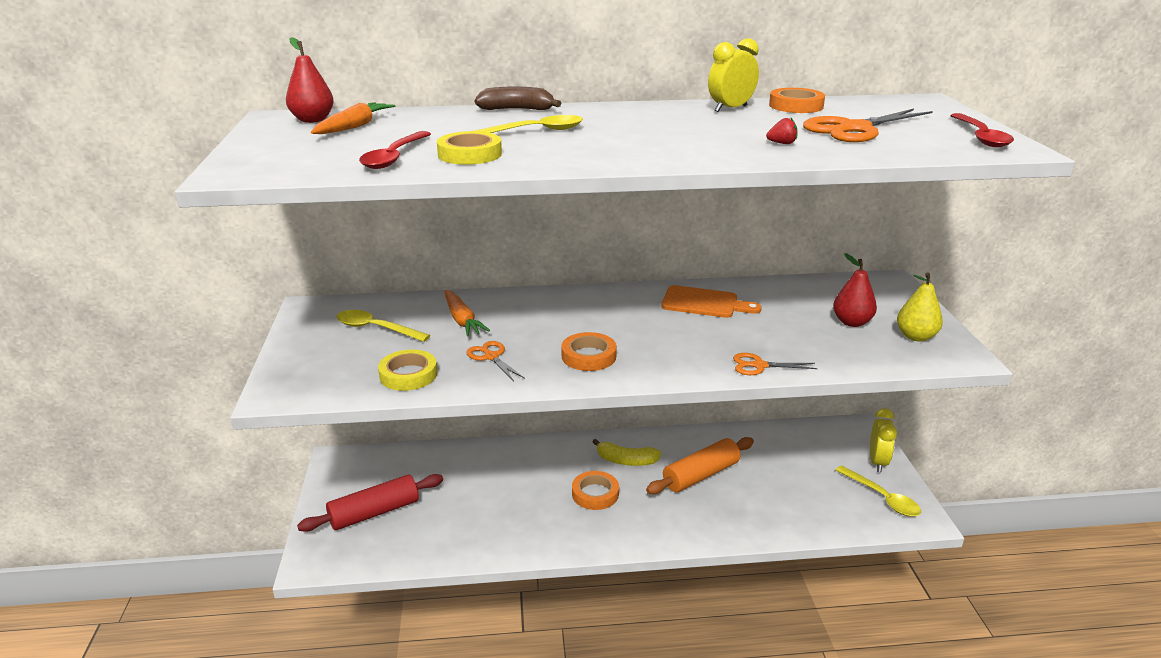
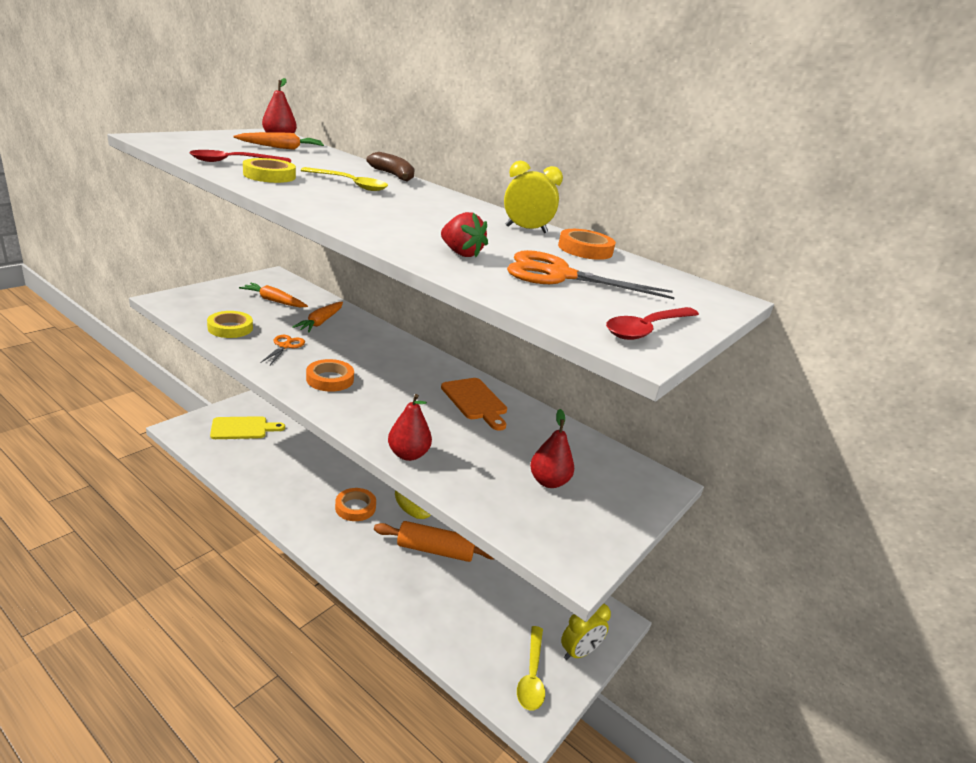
camera: 40 degrees right, 0 degrees up
(374, 512) = (242, 428): red rolling pin -> yellow cutting board
(375, 328) = (274, 301): yellow spoon -> orange carrot
(759, 366) = (408, 454): orange scissors -> red pear
(782, 143) = (461, 253): red strawberry -> red strawberry, size x1.67
(916, 336) = (574, 526): yellow pear -> none

